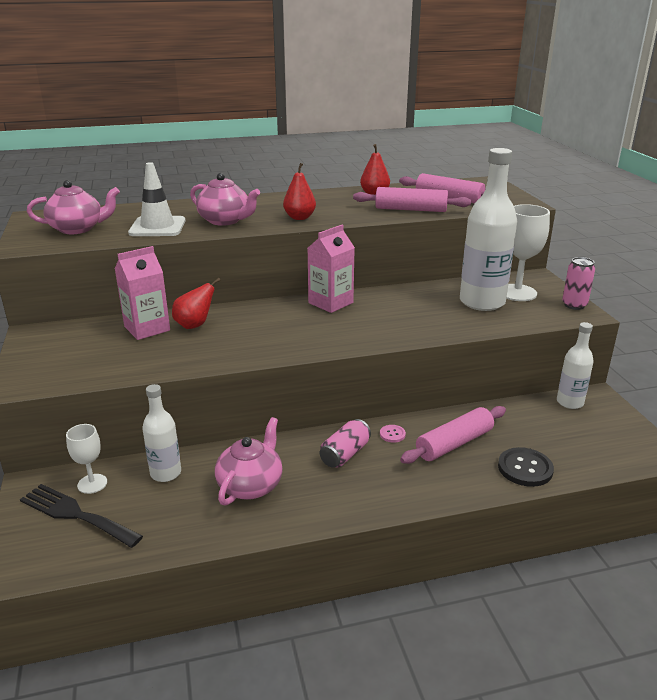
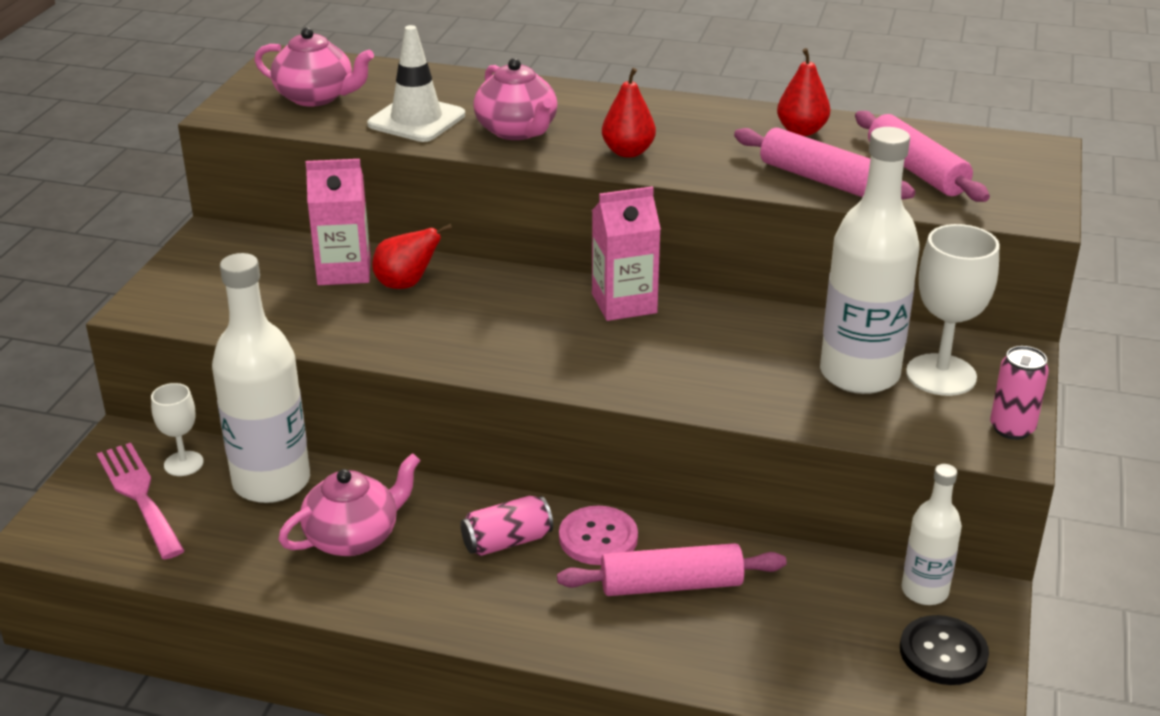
camera: 30 degrees right, 5 degrees up
(76, 514) = (139, 495): black fork -> pink fork
(166, 473) = (271, 482): white bottle -> white bottle, size x1.80
(392, 434) = (598, 538): pink button -> pink button, size x1.93
(525, 468) = (734, 660): black button -> black button (943, 652)

